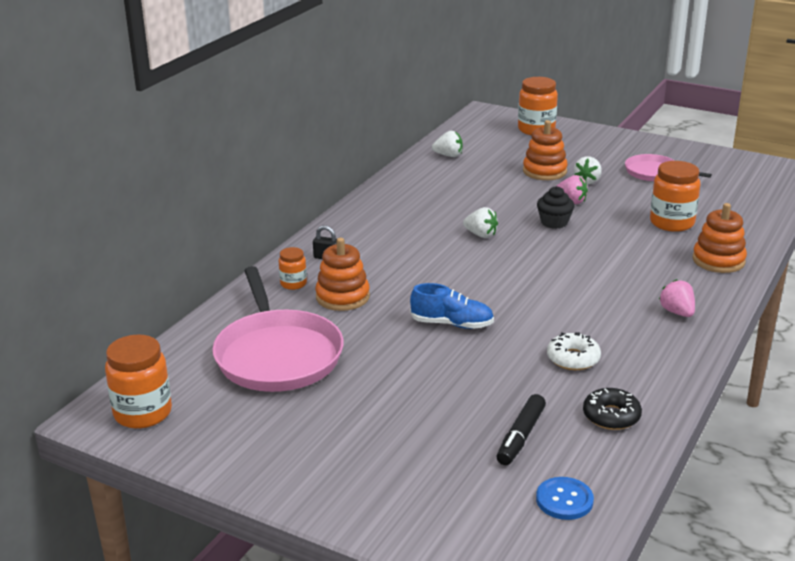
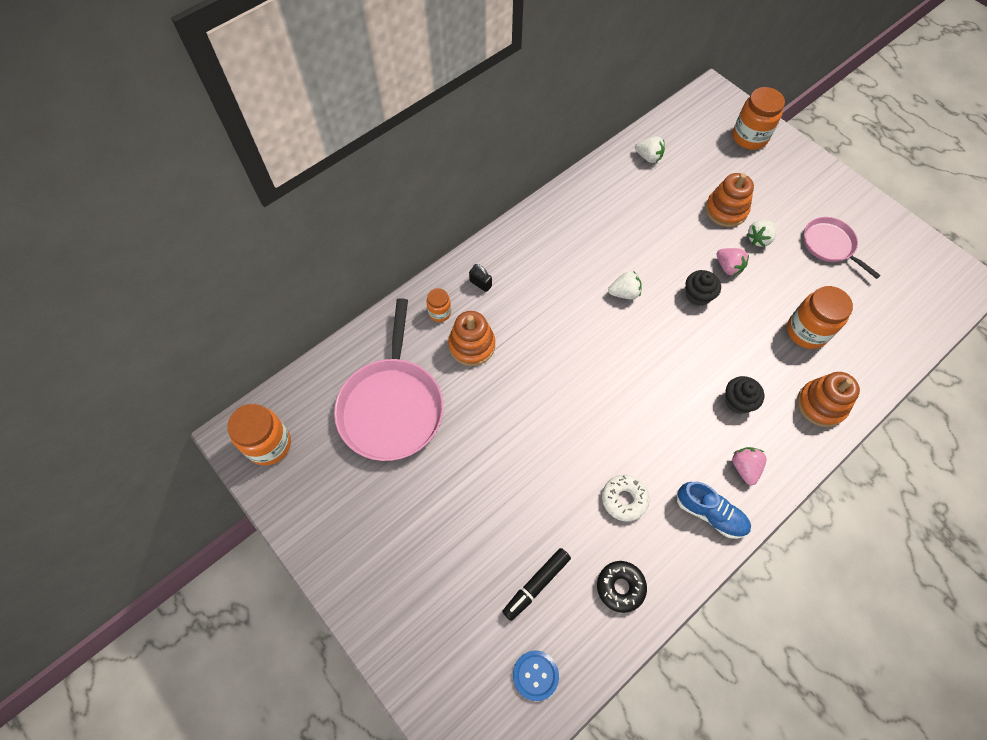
camera: 20 degrees right, 35 degrees up
(452, 324) = (545, 415): blue shoe -> blue shoe (710, 513)
(481, 235) = (624, 293): white strawberry -> white strawberry turned 60 degrees counterclockwise
(640, 275) = (738, 401): none -> black cupcake

